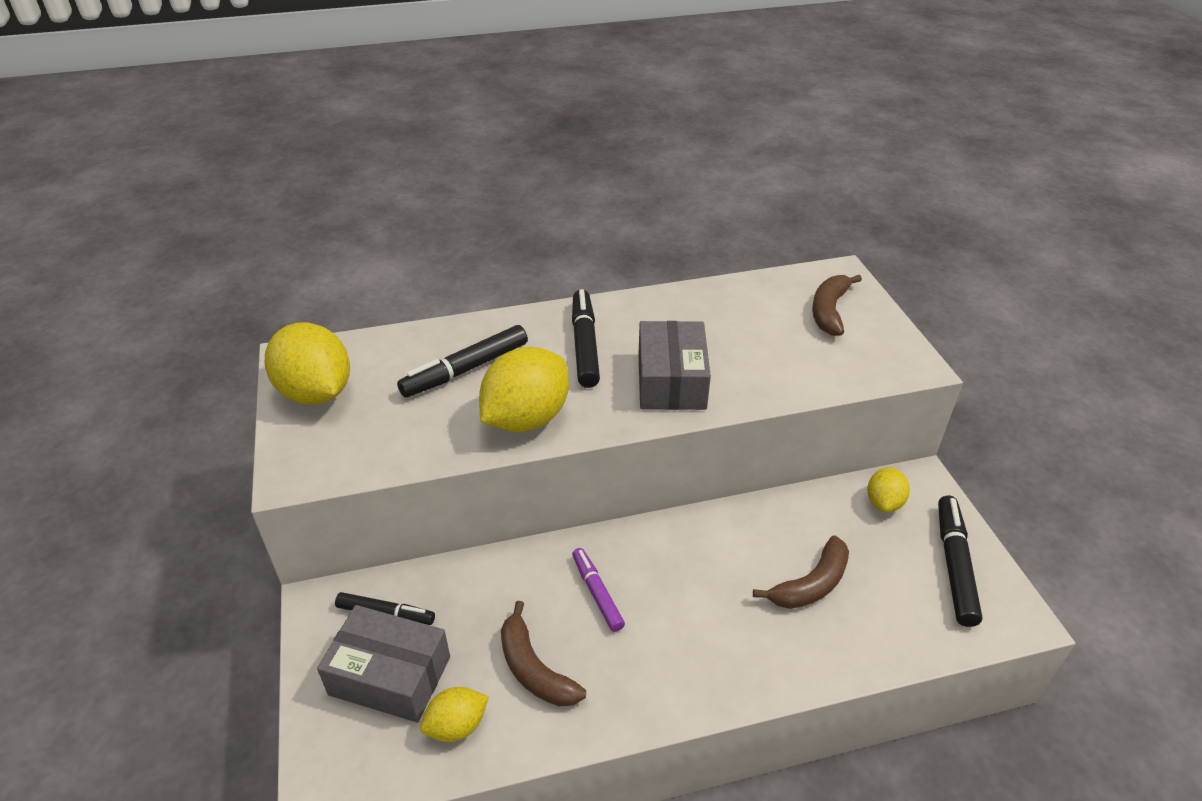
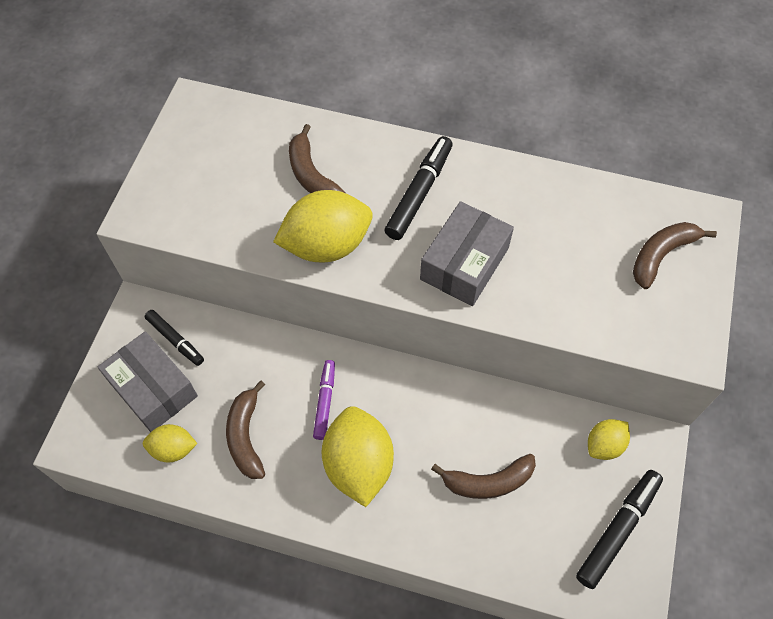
camera: 30 degrees right, 20 degrees up
(316, 393) = (191, 146): yellow lemon -> yellow lemon (358, 464)
(466, 369) = (311, 174): black marker -> brown banana

